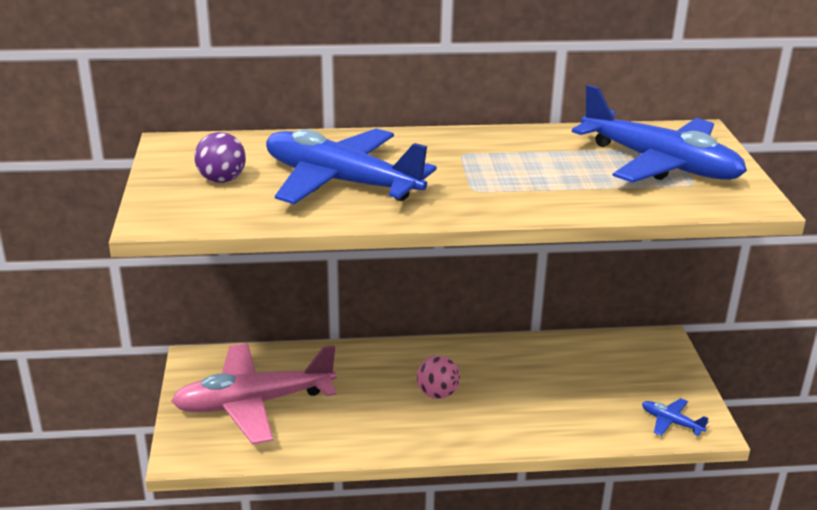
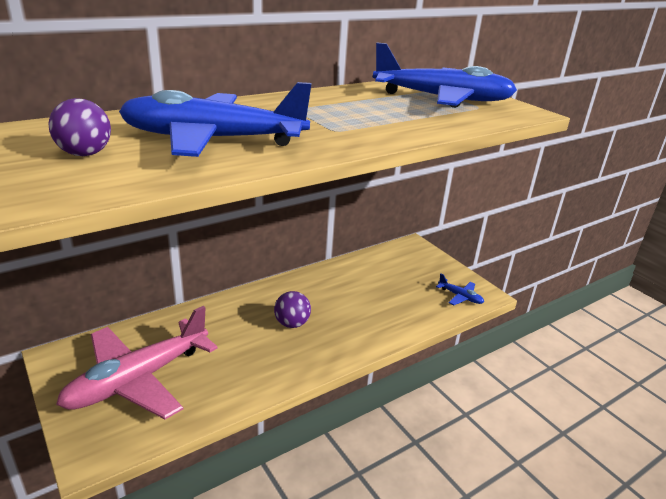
camera: 30 degrees left, 0 degrees up
(437, 394) = (292, 323): pink ball -> purple ball
(671, 422) = (460, 297): blue plane -> blue plane turned 150 degrees counterclockwise

